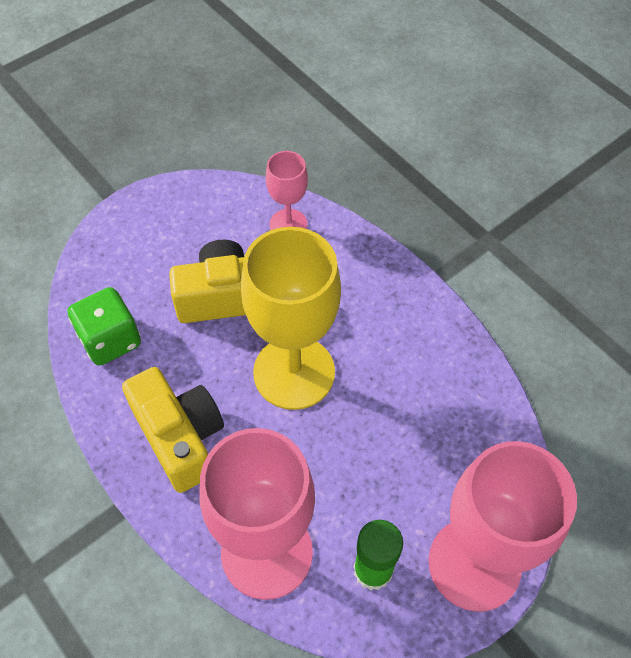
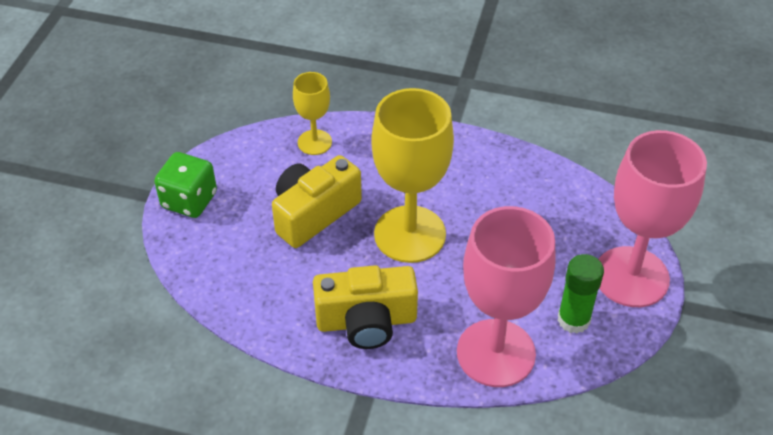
camera: 35 degrees left, 10 degrees down
(110, 340) = (250, 290): green dice -> green dice (189, 200)
(180, 437) = (366, 321): yellow camera -> yellow camera turned 150 degrees clockwise
(288, 224) = (314, 142): pink goblet -> yellow goblet

